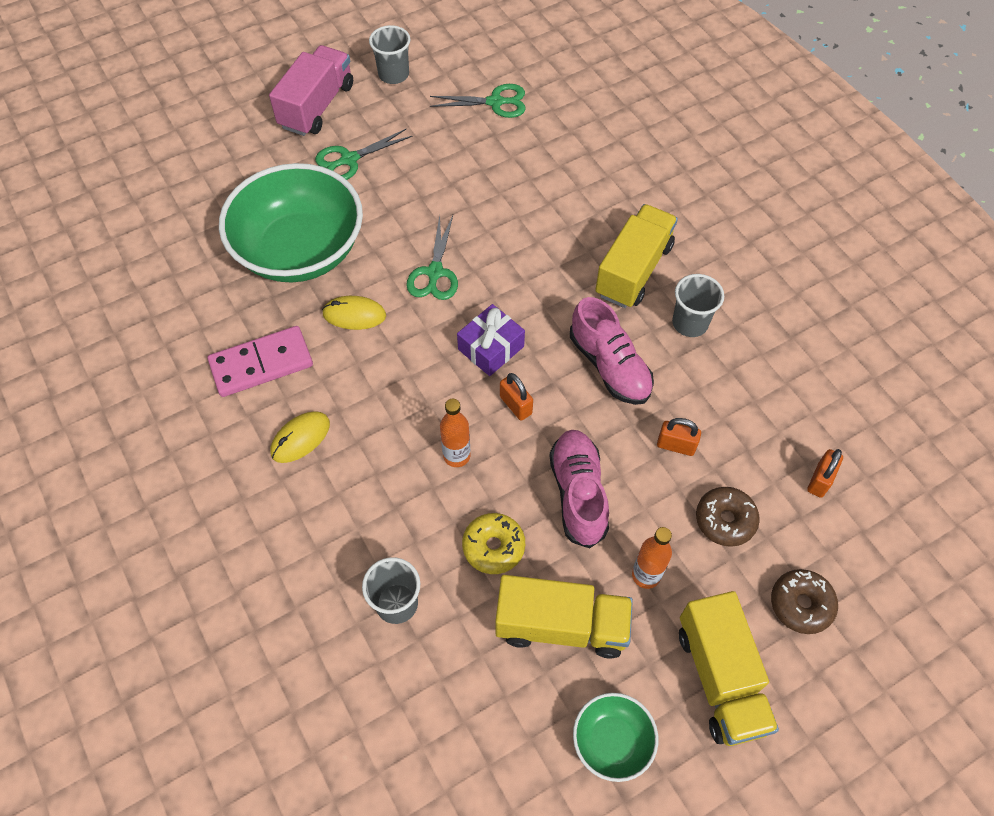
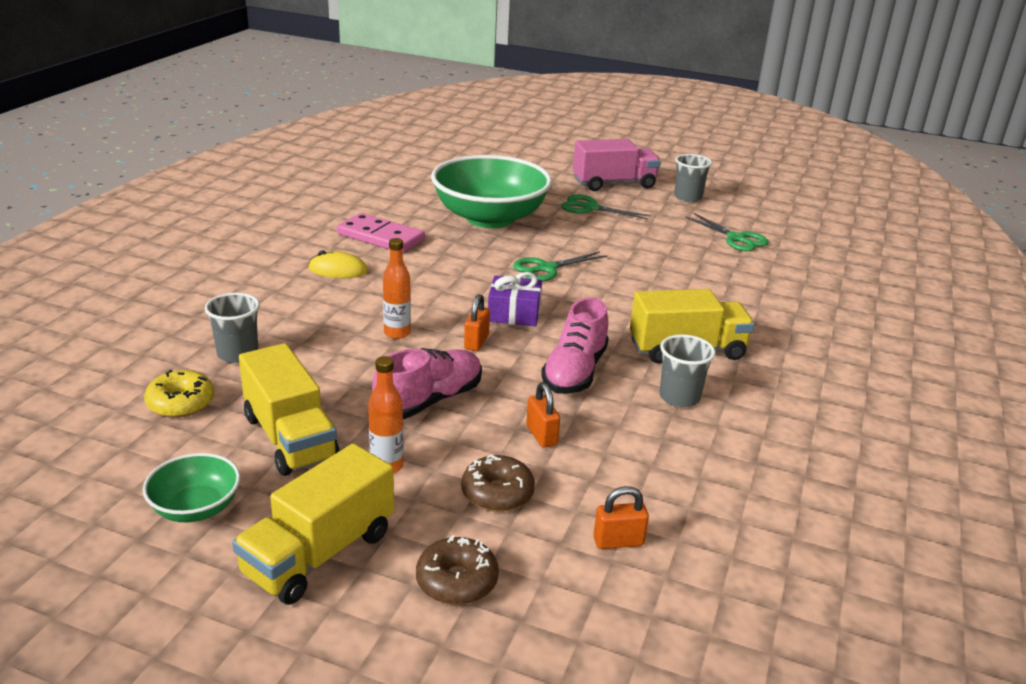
camera: 50 degrees right, 30 degrees down
(354, 315) = (465, 253): yellow mouse -> none
(493, 547) = (332, 378): yellow donut -> yellow donut (181, 403)

